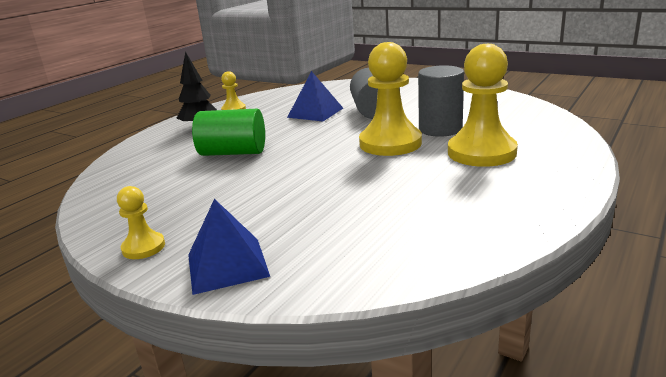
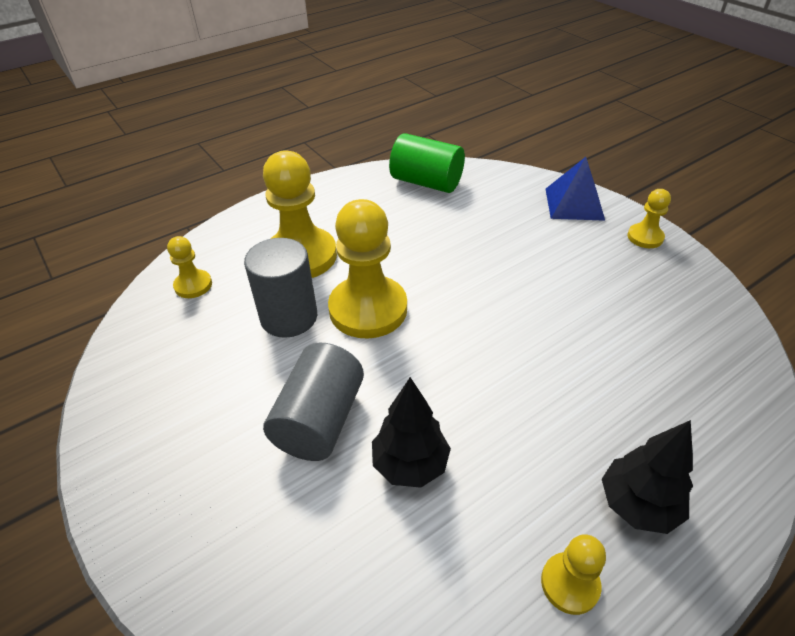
camera: 160 degrees left, 20 degrees up
(233, 153) = (570, 370): green cylinder -> green cylinder (426, 182)
(315, 112) = (410, 464): blue pyramid -> black tree
(532, 124) = (193, 285): none -> yellow pawn

